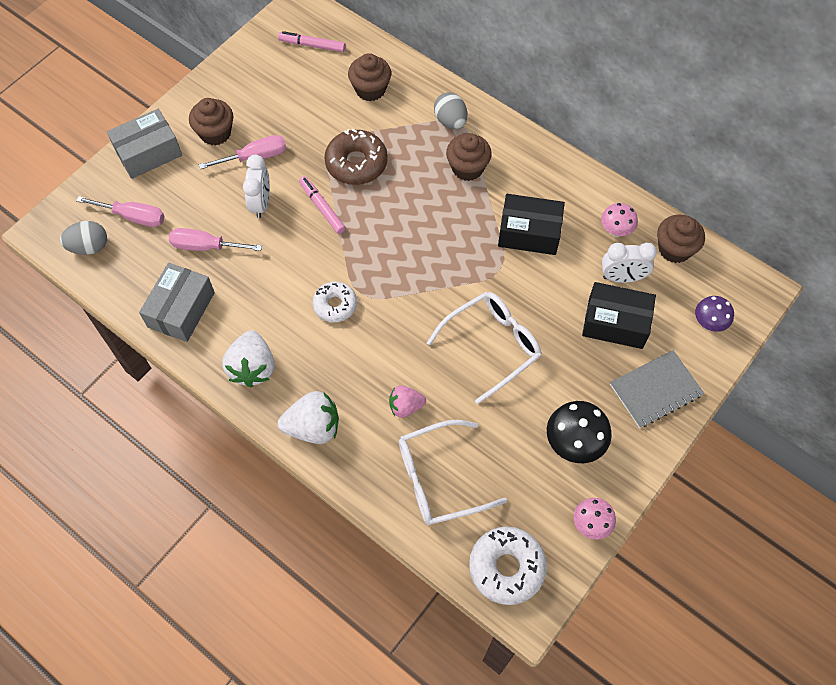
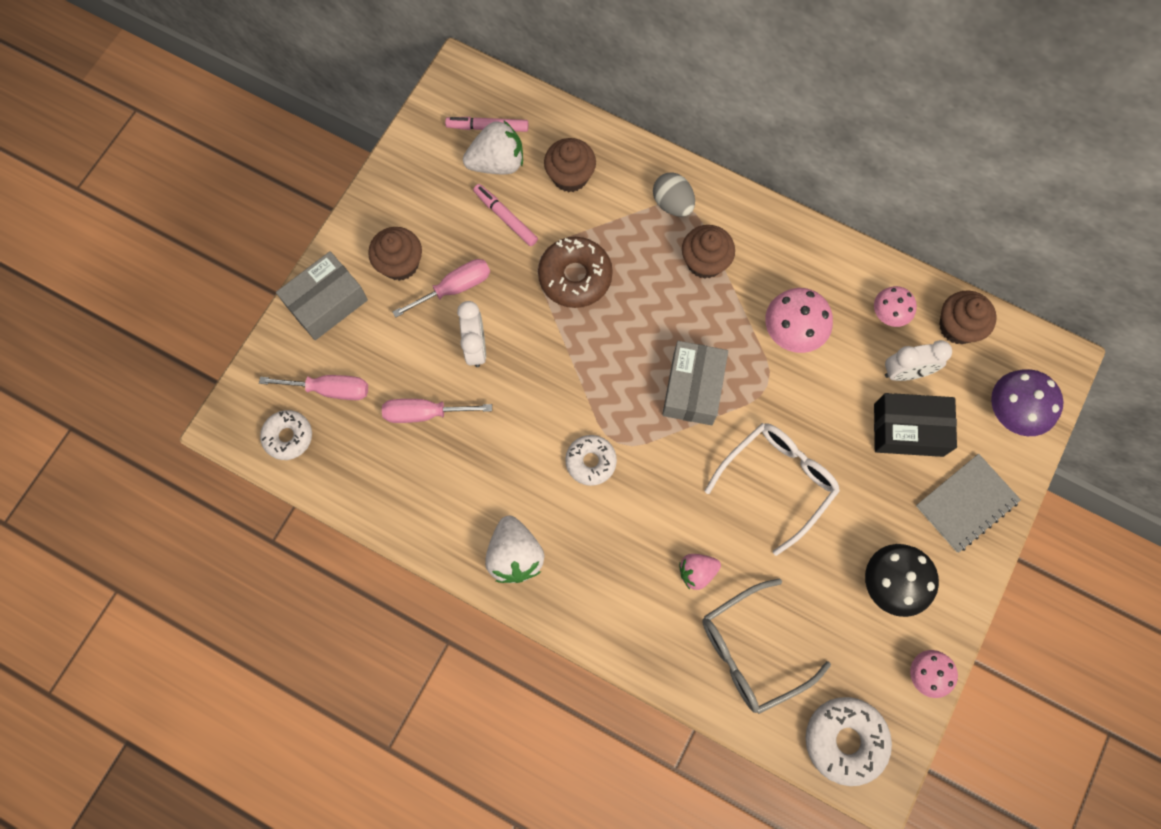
camera: 10 degrees left, 10 degrees up
(89, 247) = (288, 437): grey egg -> white donut
(181, 310) = (416, 498): grey box -> grey box (693, 388)
(313, 427) = (599, 615): white strawberry -> white strawberry (497, 163)
(322, 207) = (548, 341): pink marker -> pink marker (505, 217)
(439, 479) = (751, 651): white glasses -> grey glasses
(529, 233) = (791, 333): black box -> pink mushroom
(708, 323) = (1010, 413): purple mushroom -> purple mushroom, size x1.57

